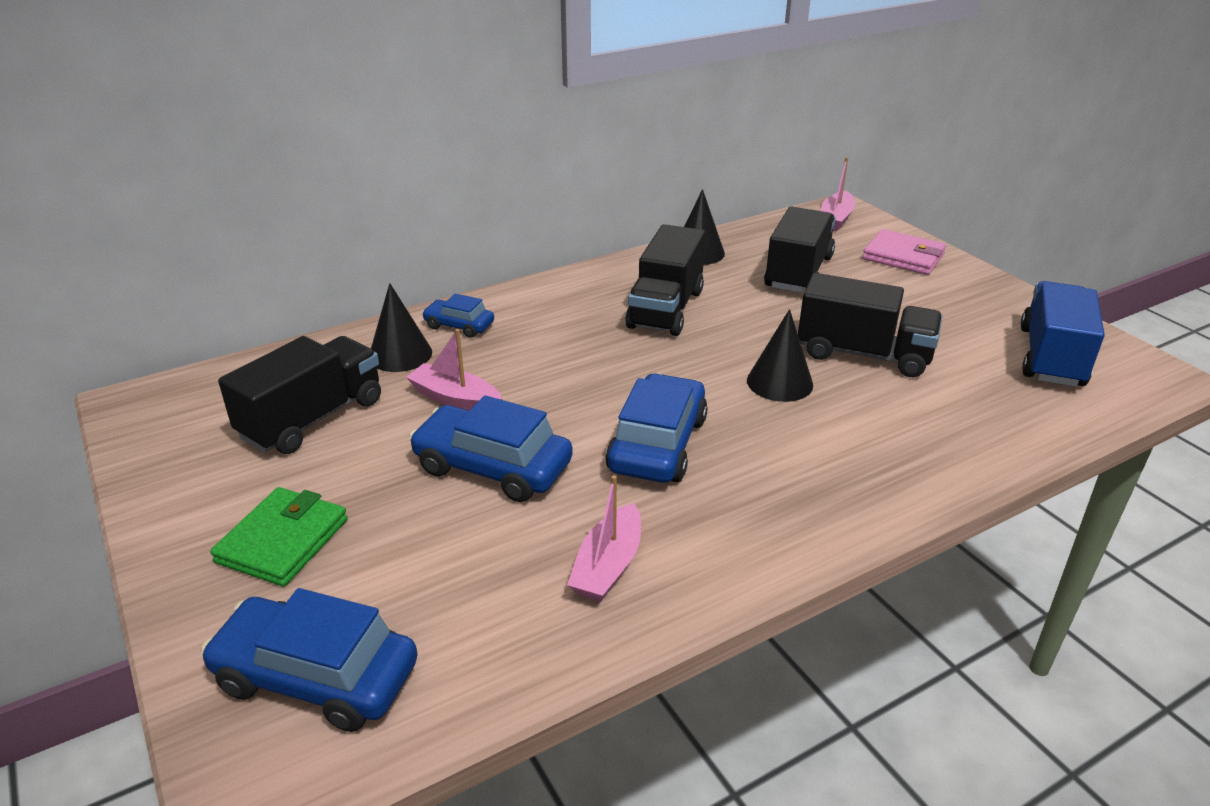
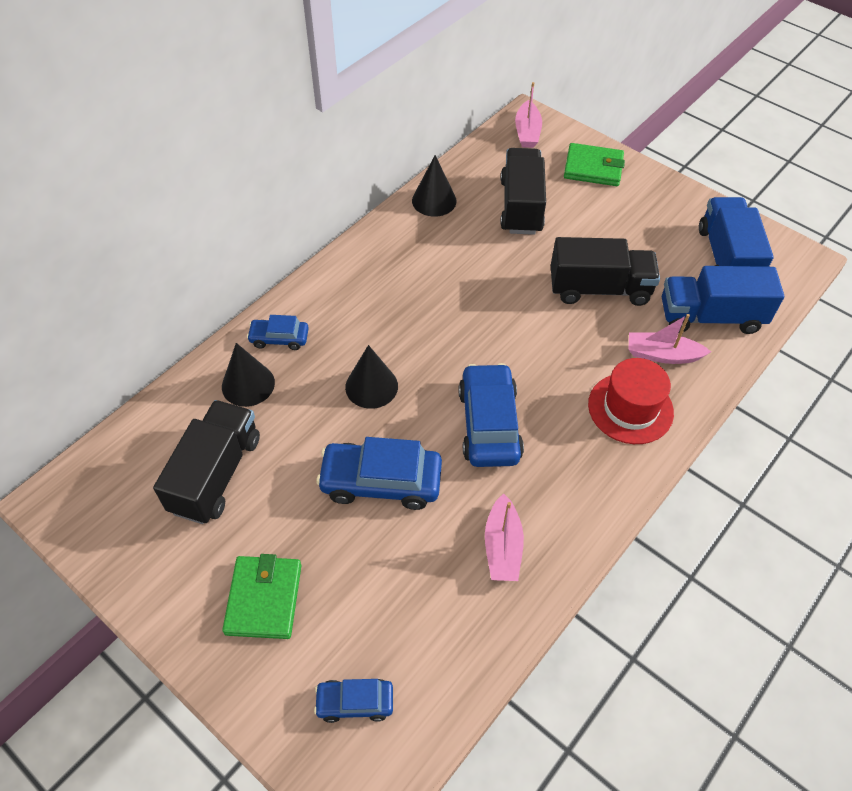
camera: 20 degrees left, 20 degrees up
(316, 677) = (355, 702): blue car -> blue car, size x0.55
(455, 399) = (318, 421): pink boat -> pink boat (662, 355)
(665, 309) = (435, 276): black truck -> none
(779, 382) = (550, 335): black cone -> black cone (371, 386)
(855, 469) = (630, 408): none -> red hat
(903, 256) = (593, 168): pink wallet -> green wallet
(1007, 406) = (710, 317): none -> blue truck

